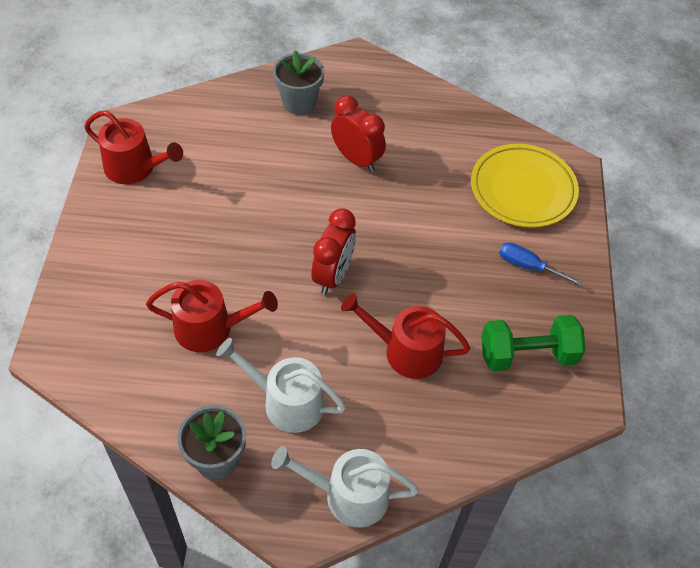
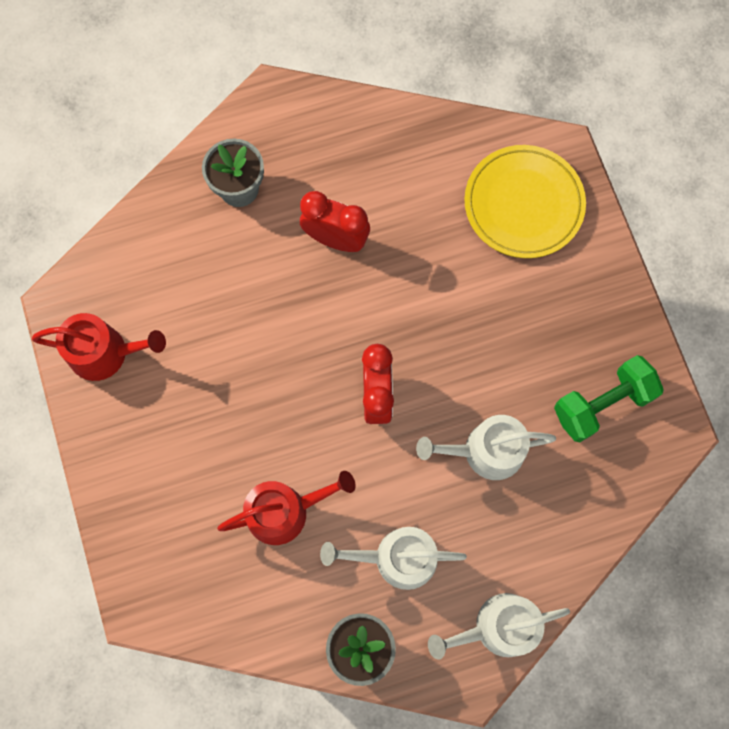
camera: 20 degrees left, 20 degrees up
(406, 351) = (486, 451): red watering can -> white watering can
(528, 266) = (564, 299): blue screwdriver -> none

